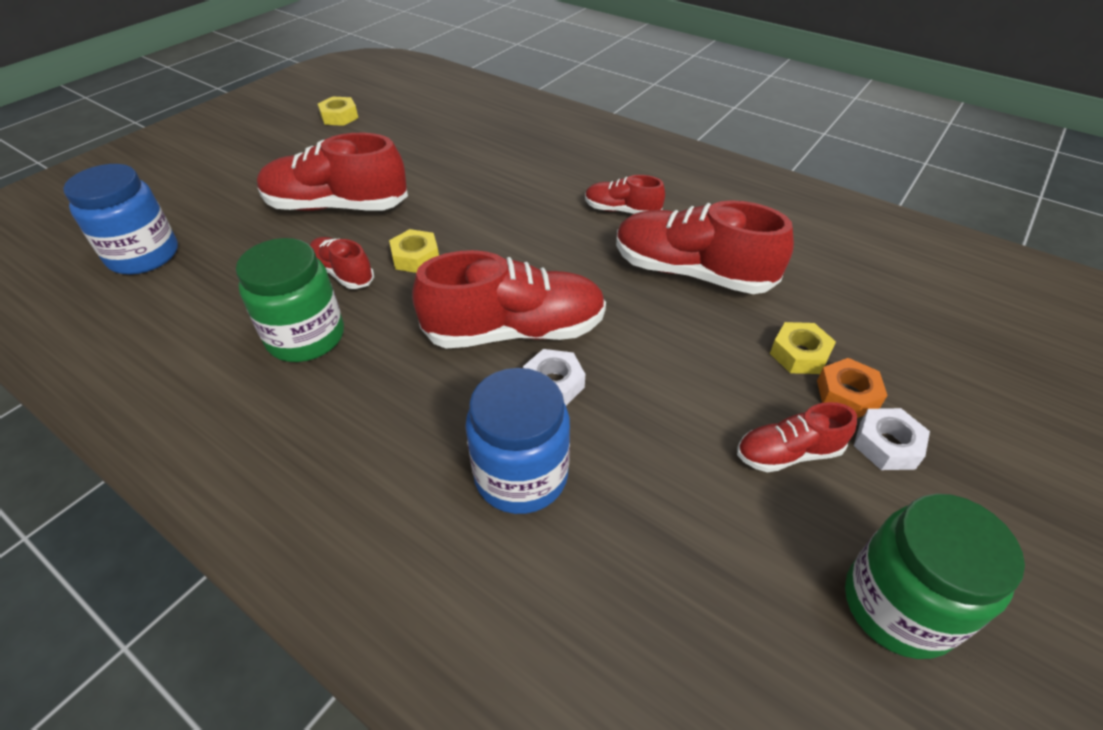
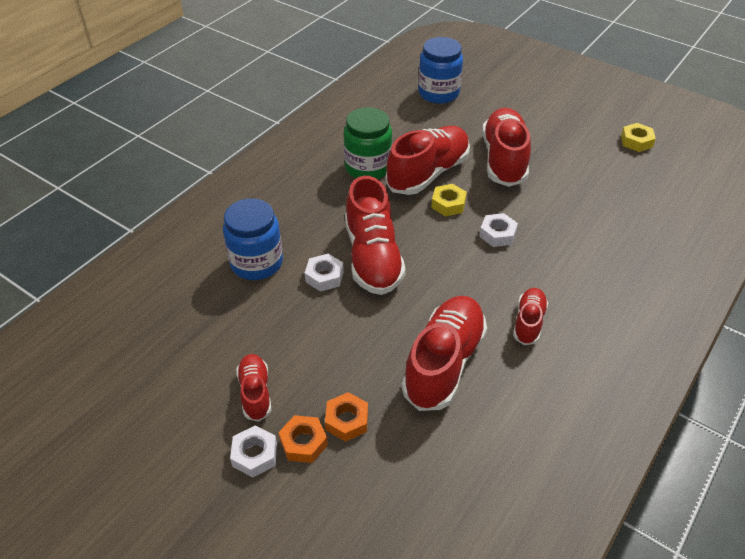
camera: 90 degrees right, 0 degrees up
(343, 273) = (428, 173): red shoe -> red shoe, size x1.89
(480, 221) = (497, 234): none -> white nut
(799, 354) = (347, 420): yellow nut -> orange nut
(898, 605) = (144, 424): green jar -> none

